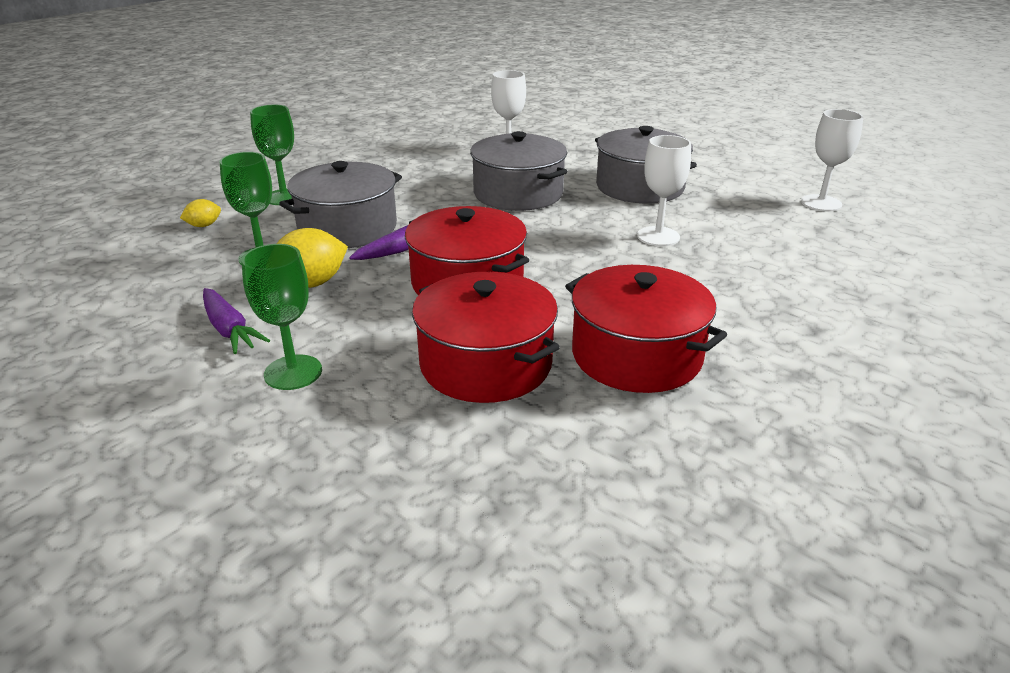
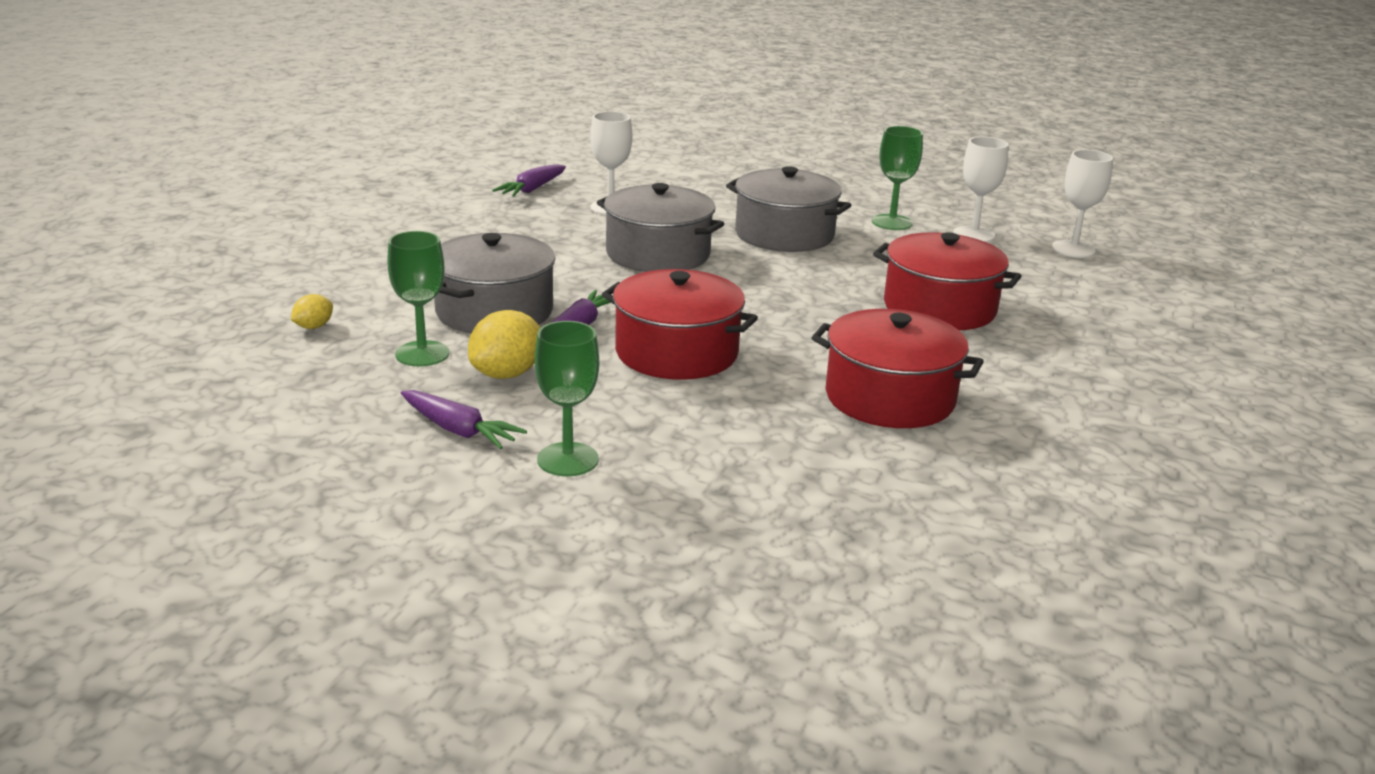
camera: 20 degrees left, 5 degrees down
(284, 197) = (383, 284): green goblet -> green goblet (892, 222)
(458, 134) = (532, 189): none -> purple carrot
(486, 364) = (755, 425): red pot -> red pot (939, 308)
(658, 236) = (837, 284): white goblet -> white goblet (1073, 249)

